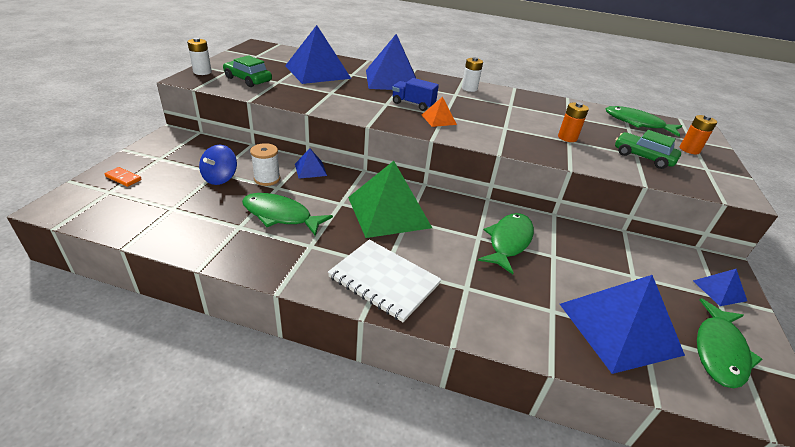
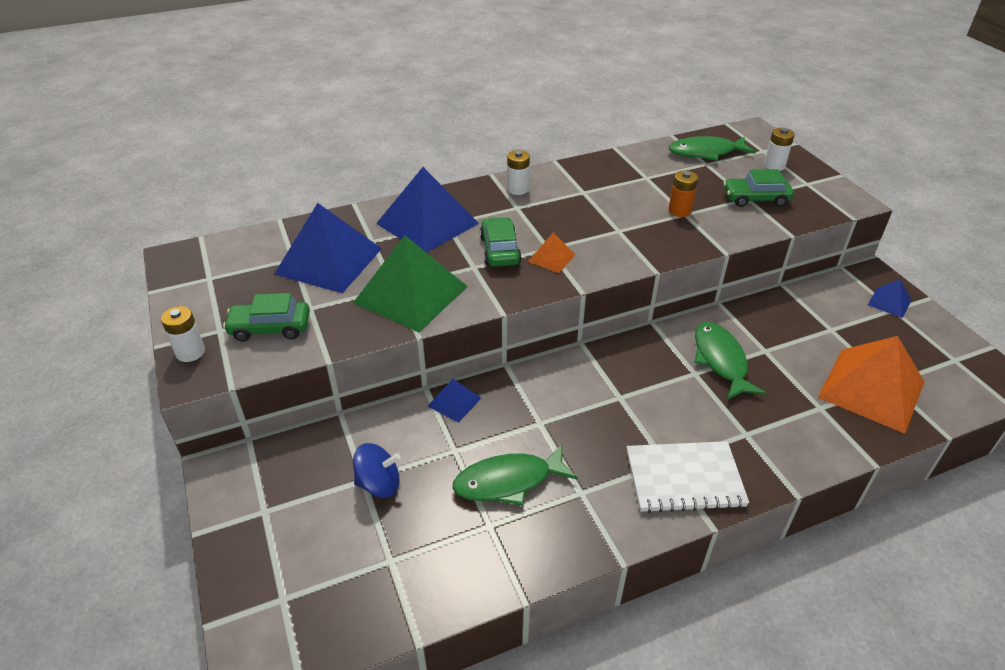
camera: 35 degrees left, 5 degrees up
(123, 178) = (268, 570): orange domino -> none
(220, 178) = (379, 484): blue spinning top -> blue spinning top turned 75 degrees counterclockwise
(267, 179) = (429, 447): white spool -> none
(388, 212) = (594, 400): green pyramid -> green pyramid (411, 294)
(413, 104) = (500, 250): blue truck -> green car
(619, 328) = (871, 389): blue pyramid -> orange pyramid
(689, 150) = (774, 166): orange battery -> white battery
(719, 351) = (936, 361): green fish -> none

